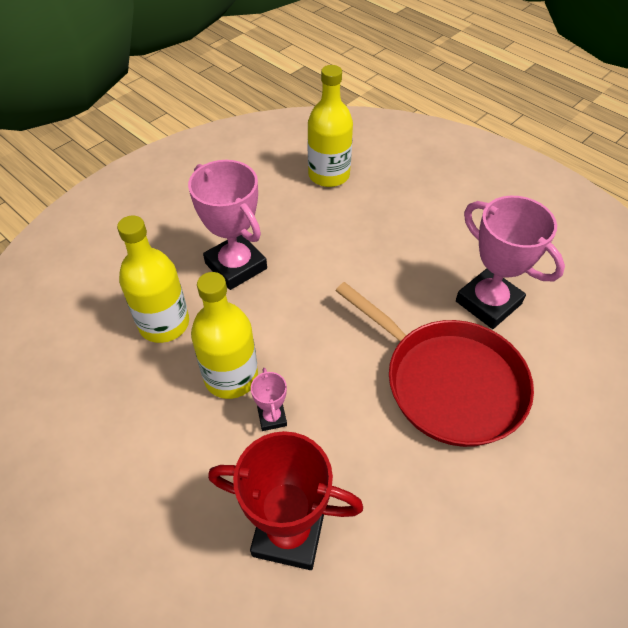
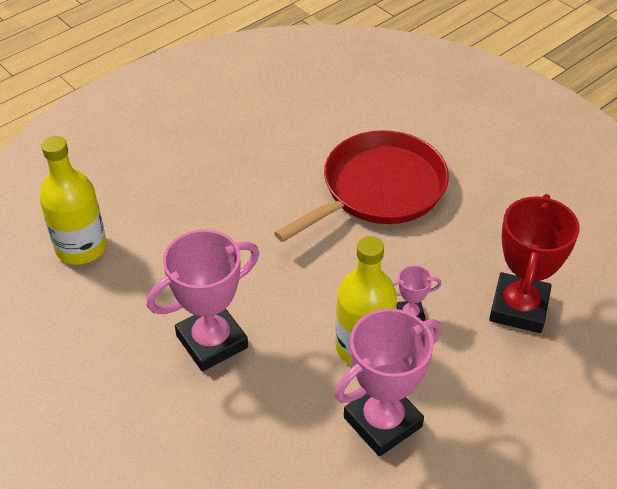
camera: 85 degrees left, 5 degrees down
(164, 324) = (288, 410): yellow bottle -> none
(488, 302) = (294, 149): pink trophy -> pink trophy (382, 422)

